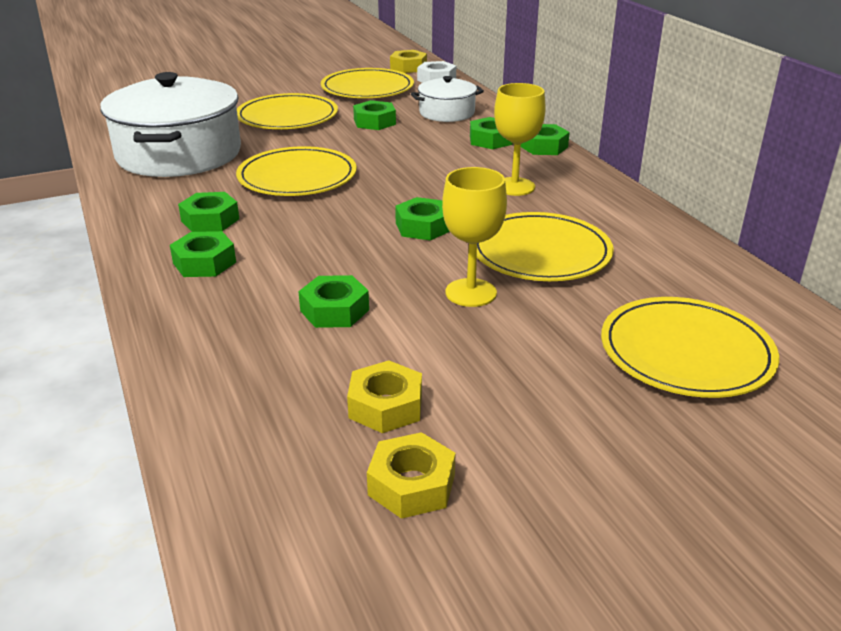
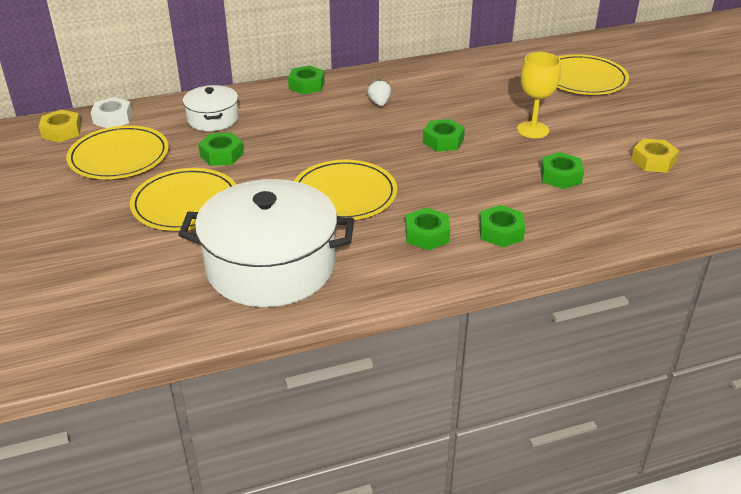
camera: 85 degrees left, 5 degrees up
(412, 485) = (710, 156): yellow nut -> none
(490, 140) = (286, 104): green nut -> none
(514, 187) = (379, 103): yellow goblet -> white strawberry
(540, 252) = (480, 104): yellow plate -> none

